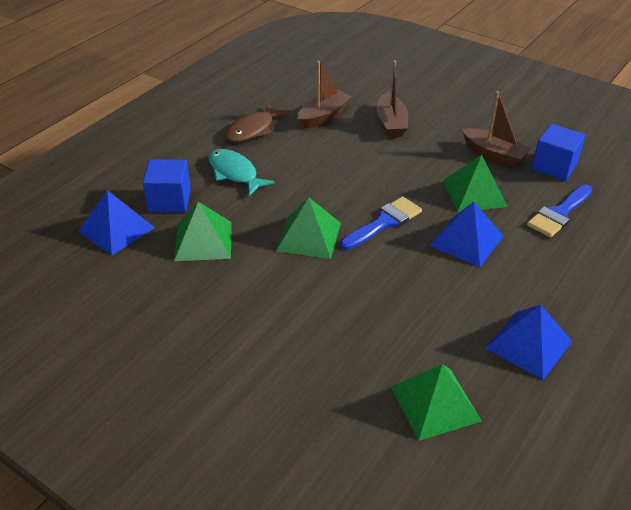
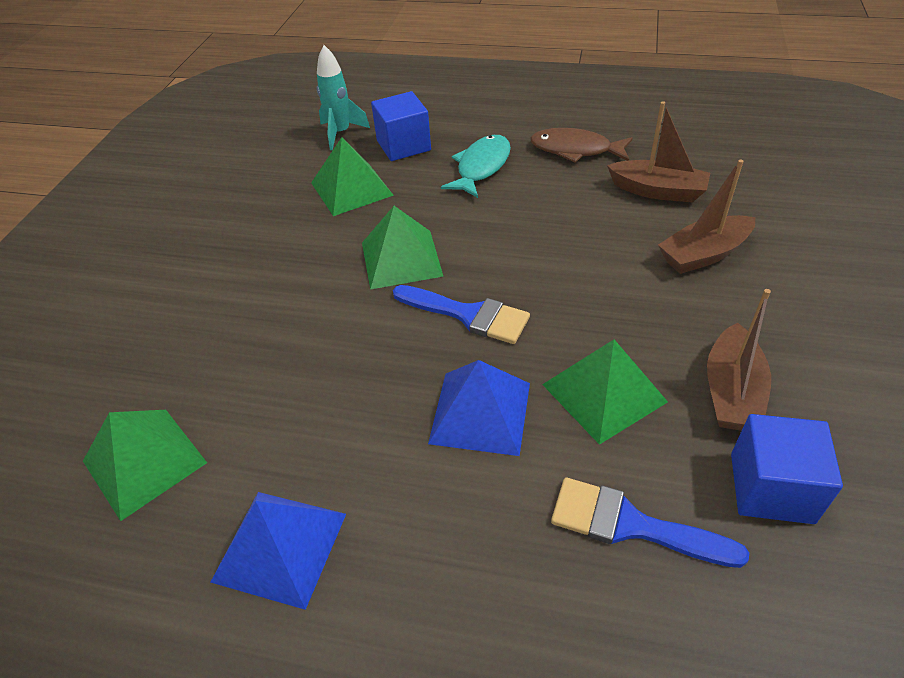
camera: 70 degrees right, 5 degrees up
(116, 229) = (340, 133): blue pyramid -> turquoise rocket

